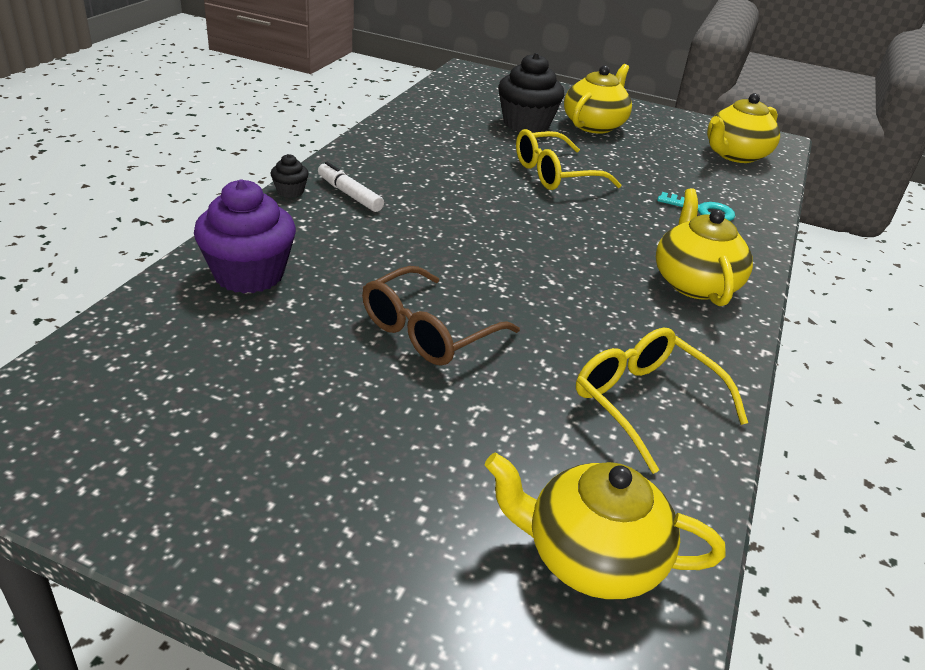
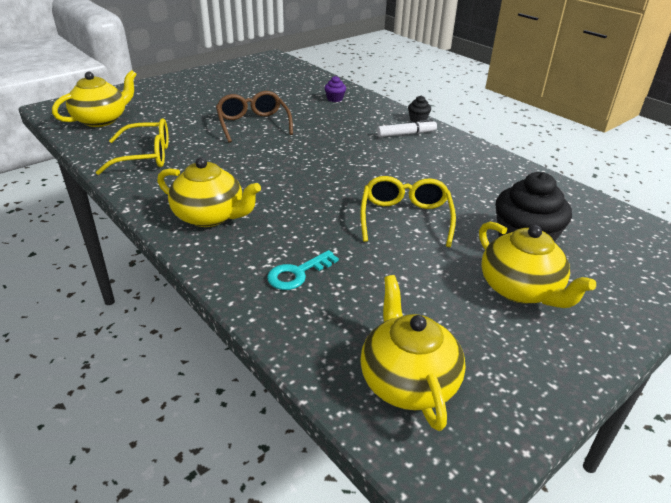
camera: 120 degrees right, 0 degrees up
(249, 274) = (335, 99): purple cupcake -> purple cupcake, size x0.46

